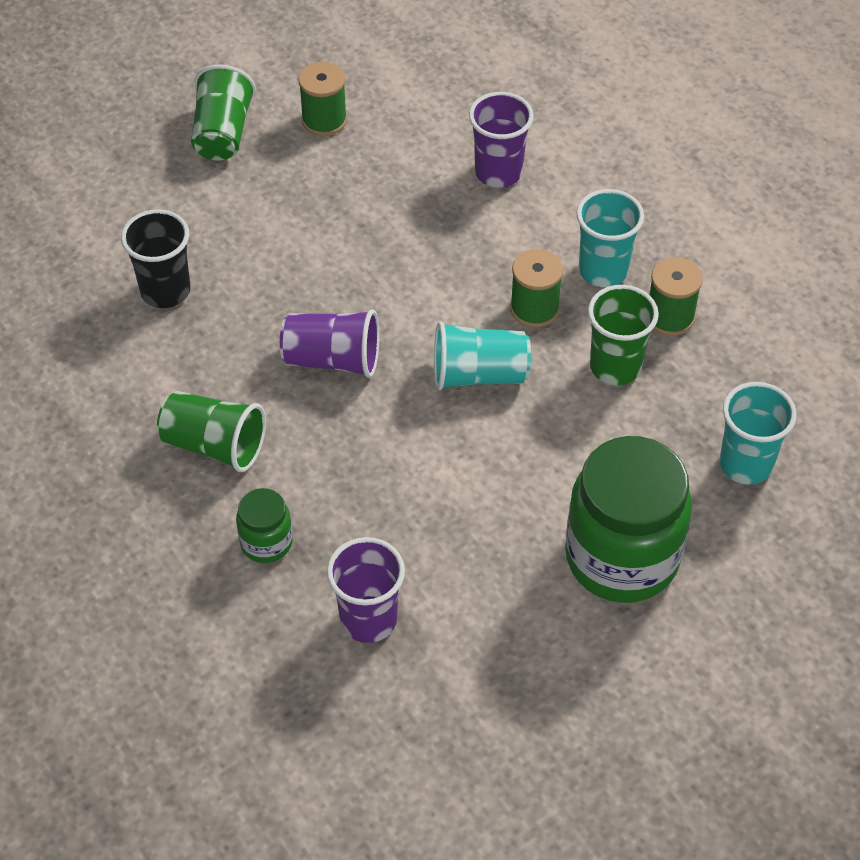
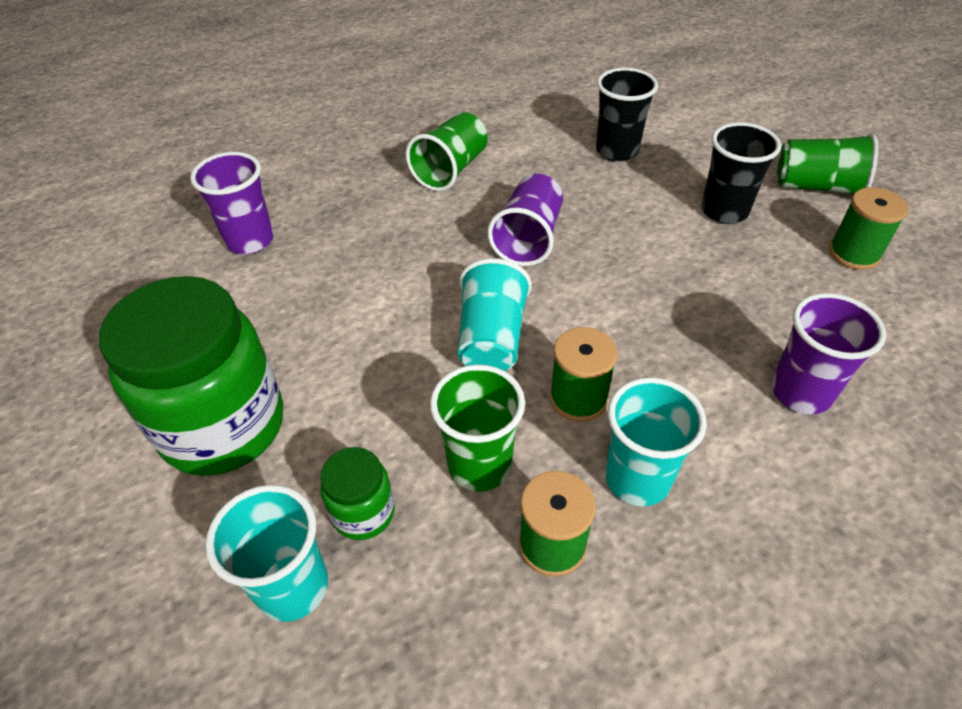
camera: 100 degrees right, 5 degrees down
(266, 542) = (348, 192): green jar -> green jar (363, 512)
(269, 205) = (724, 211): none -> black cup

